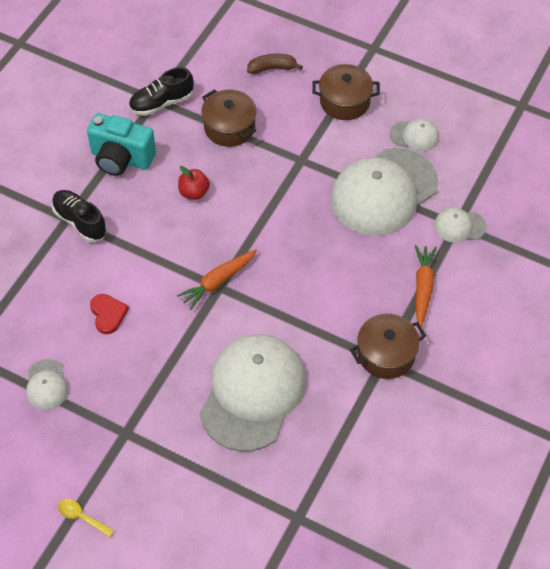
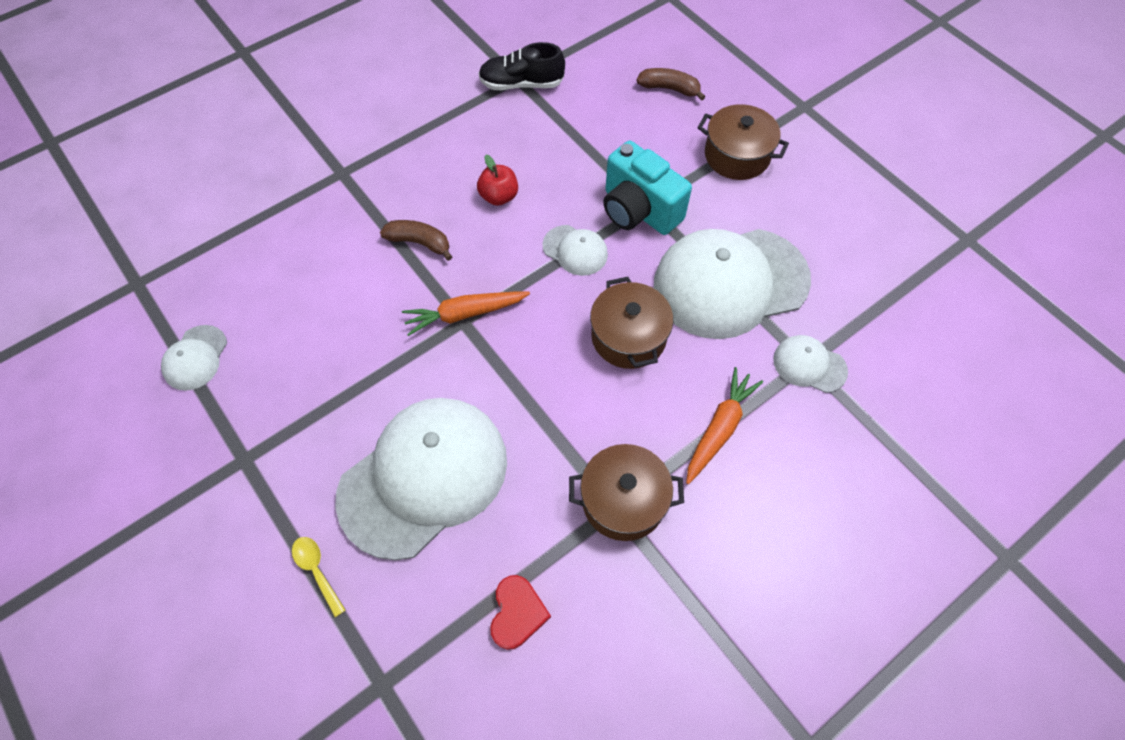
camera: 25 degrees right, 5 degrees up
(80, 222) = (353, 182): black shoe -> none
(81, 517) = (124, 548): yellow spoon -> yellow spoon (317, 571)
(108, 314) = (316, 301): red heart -> red heart (517, 613)
(121, 159) = (440, 129): turquoise camera -> turquoise camera (639, 210)
(156, 246) = (419, 242): none -> brown banana
(229, 127) = (582, 137): brown pot -> brown pot (628, 337)
(414, 136) = (805, 227): white cap -> white cap (575, 250)

